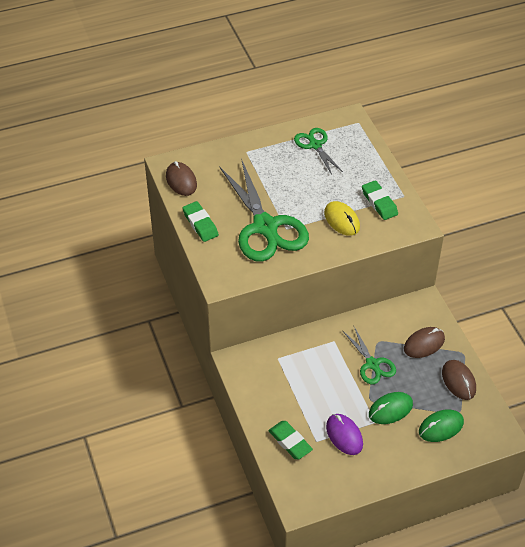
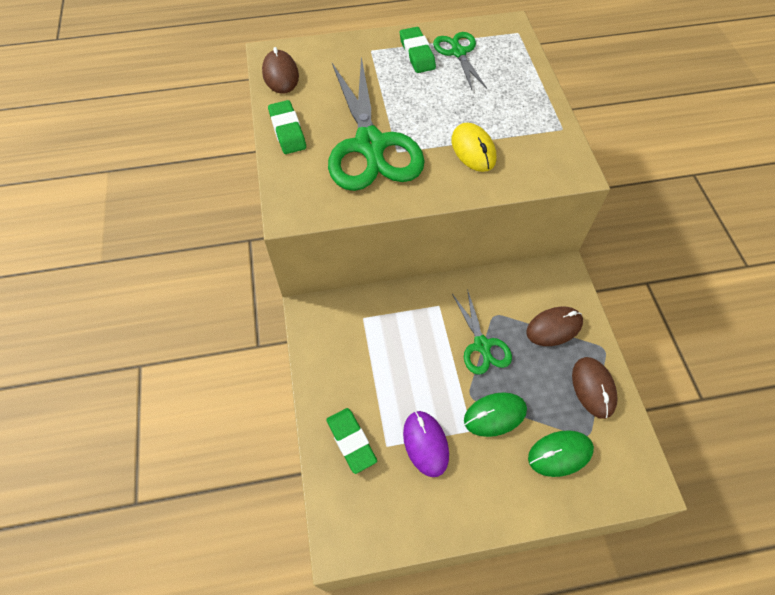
camera: 10 degrees right, 10 degrees up
(379, 203) = (528, 133): green eraser -> green eraser (417, 54)

